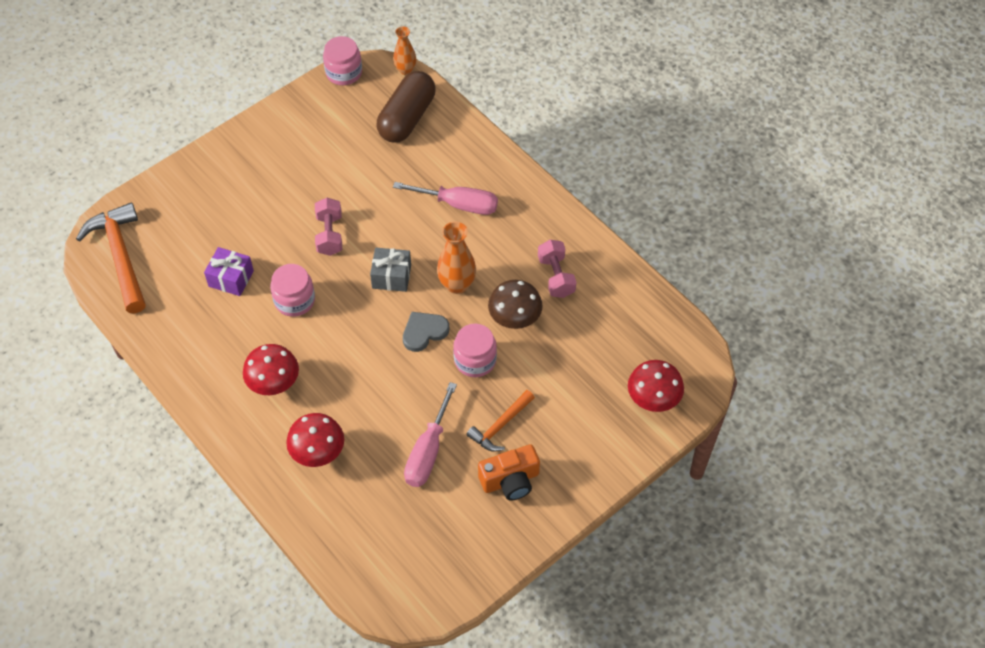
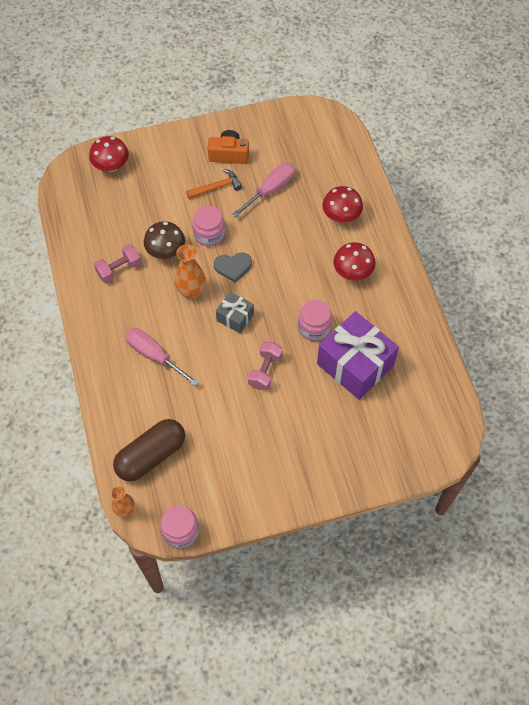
camera: 155 degrees left, 5 degrees up
(120, 256) = (436, 420): orange hammer -> none
(231, 278) = (355, 365): purple gift -> purple gift, size x1.97
(556, 276) = (119, 269): pink dumbbell -> pink dumbbell turned 45 degrees clockwise

